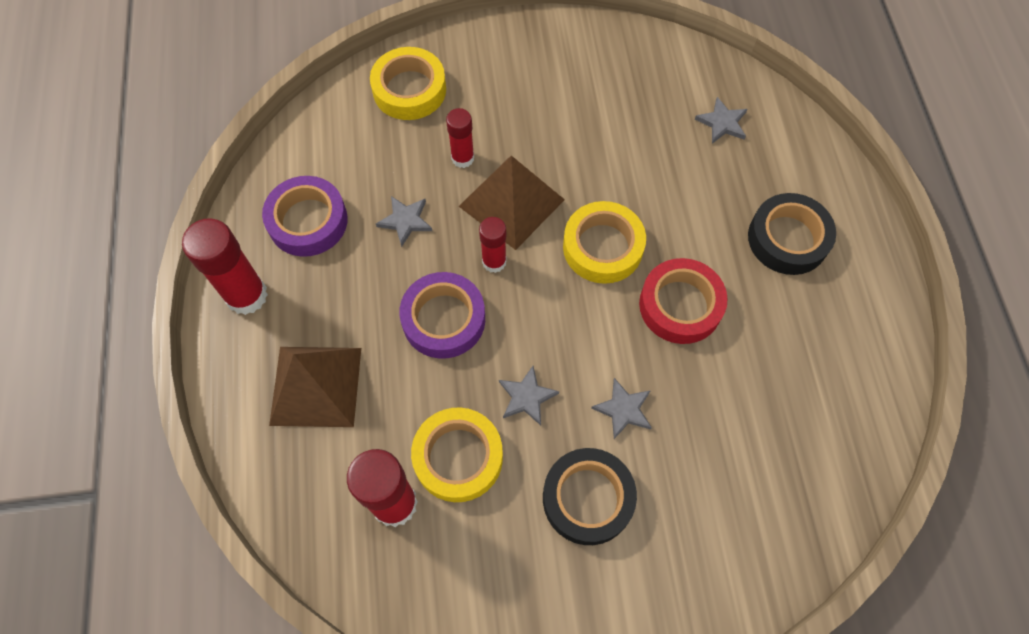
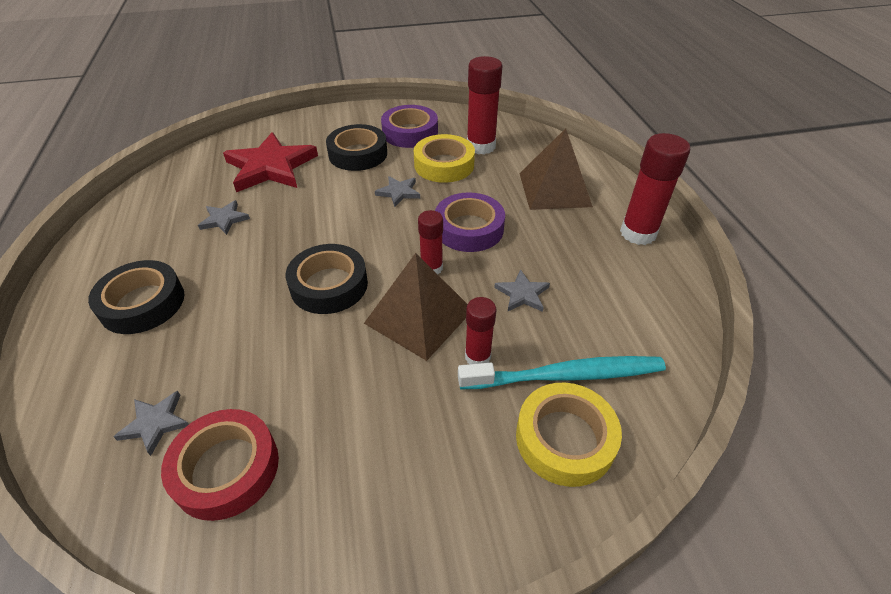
camera: 175 degrees right, 20 degrees down
(308, 221) = (616, 287): purple tape -> purple tape (410, 132)
(391, 136) = (567, 375): none -> turquoise toothbrush
(602, 247) = (329, 285): yellow tape -> black tape
(623, 409) = (327, 190): grey star -> grey star (224, 219)
(680, 305) = (267, 248): red tape -> red tape (226, 468)
(715, 474) = (271, 167): none -> red star

